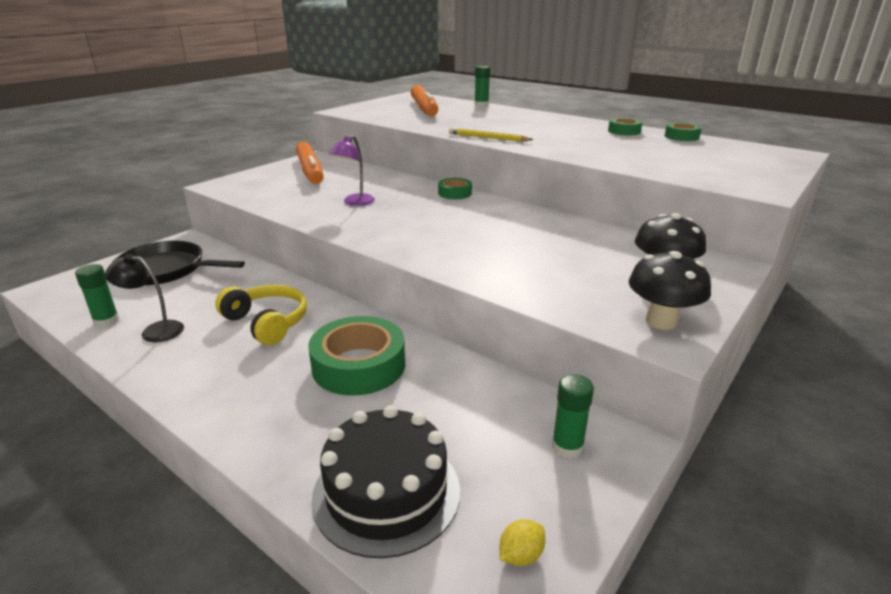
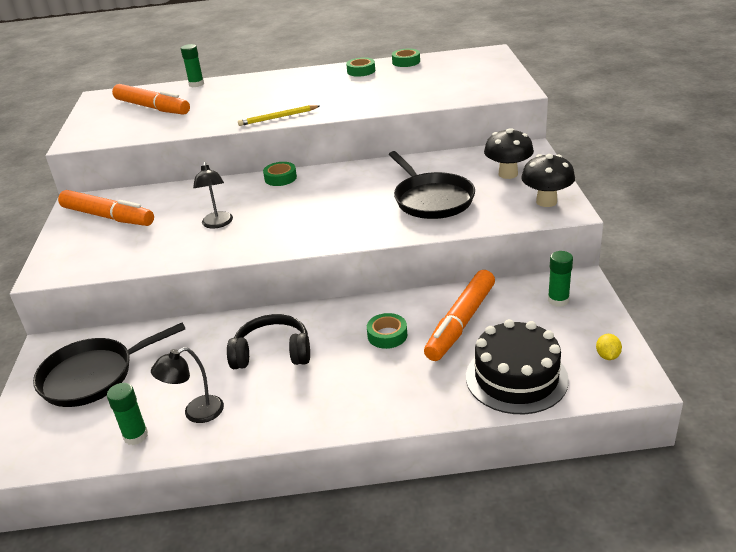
camera: 40 degrees left, 5 degrees up
(267, 322) = (272, 353): yellow headphones -> black headphones
(354, 202) = (218, 224): purple lamp -> black lamp
(359, 365) = (387, 335): green tape -> green tape, size x0.52
(433, 398) = (460, 322): none -> orange marker
(541, 261) = (431, 199): none -> black pan

